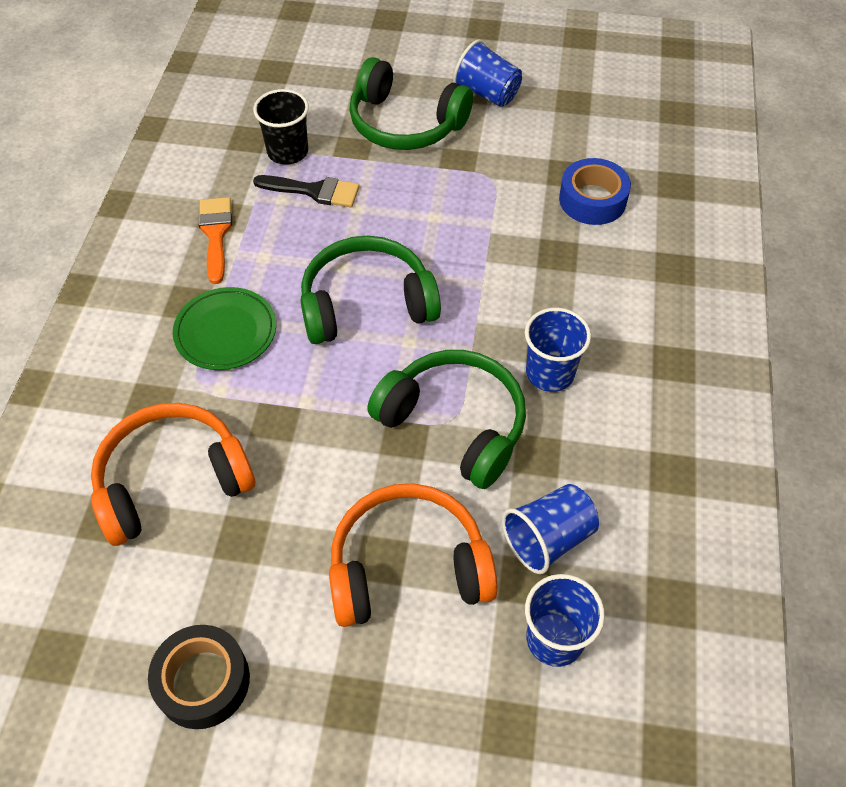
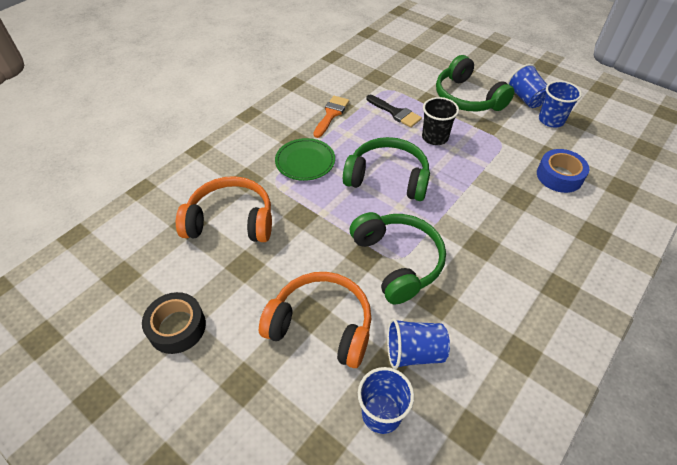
camera: 30 degrees right, 5 degrees down
(288, 152) = (393, 90): black cup -> black cup (435, 137)
(550, 373) = (473, 259): blue cup -> blue cup (551, 120)

